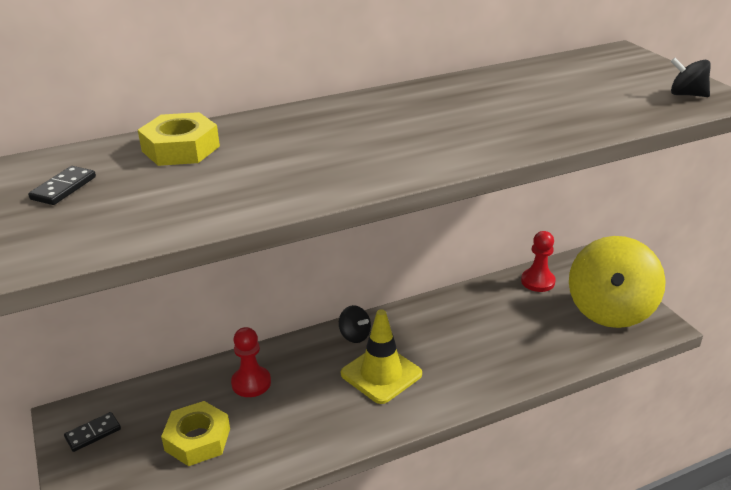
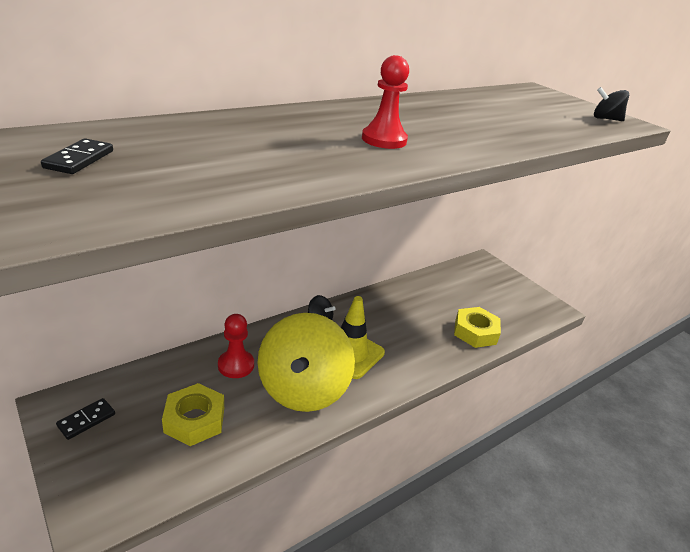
camera: 15 degrees left, 0 degrees up
(180, 148) = (195, 132): yellow nut -> yellow nut (475, 332)
(537, 281) = (454, 276): red pawn -> red pawn (384, 140)
(610, 310) = (514, 298): yellow spinning top -> yellow spinning top (303, 389)

